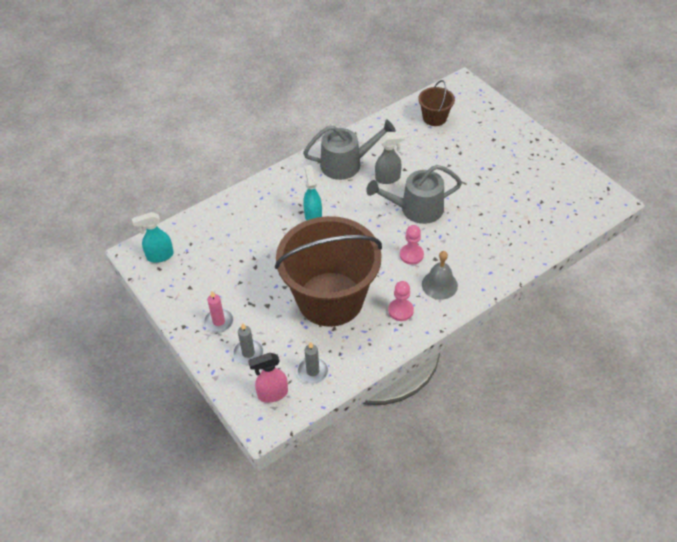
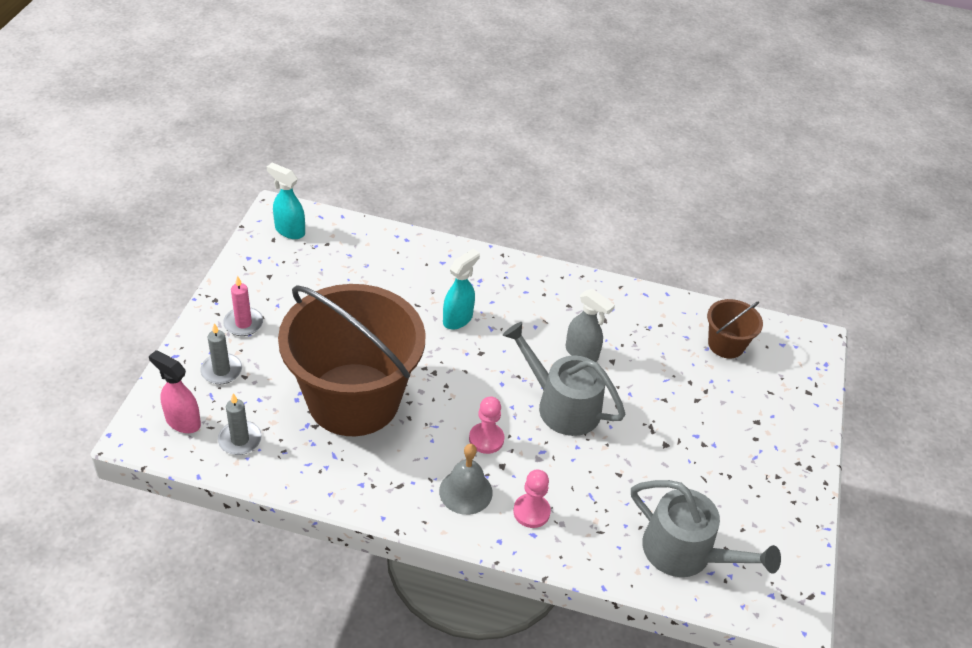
camera: 45 degrees right, 5 degrees down
(346, 164) = (564, 304): grey watering can -> grey watering can (685, 552)
(400, 310) = (393, 474): pink pawn -> pink pawn (531, 512)

